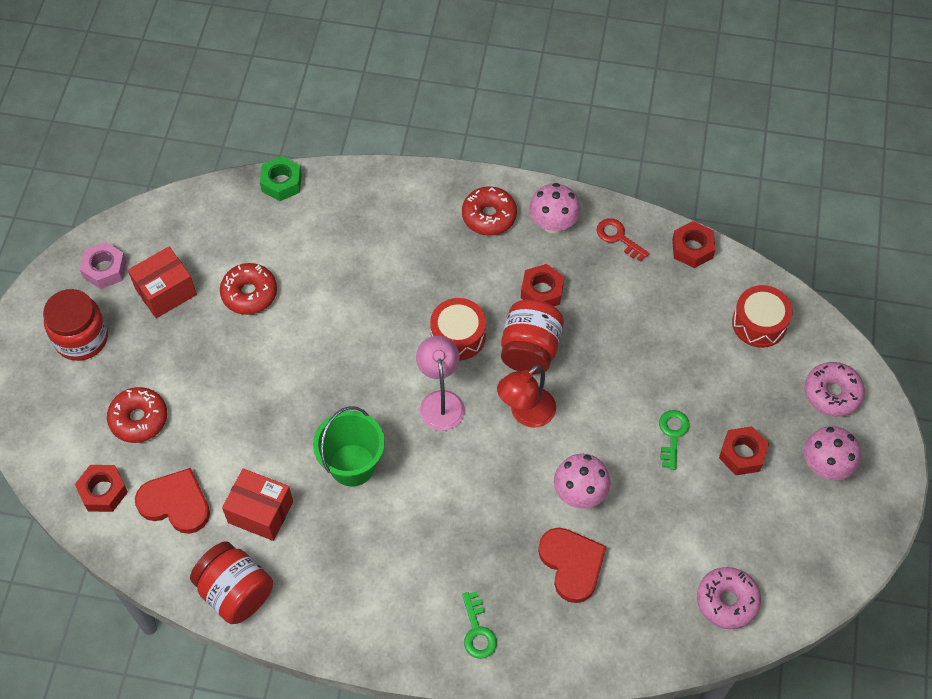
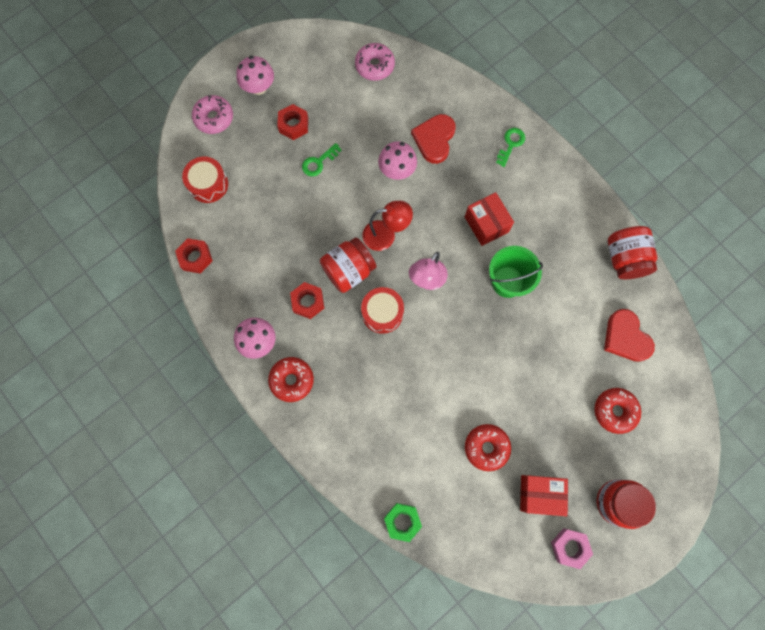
camera: 140 degrees left, 15 degrees up
(103, 491) = (665, 379): red nut -> none
(260, 512) = (580, 294): red box -> red box (486, 224)
(618, 238) = (230, 300): red key -> none

